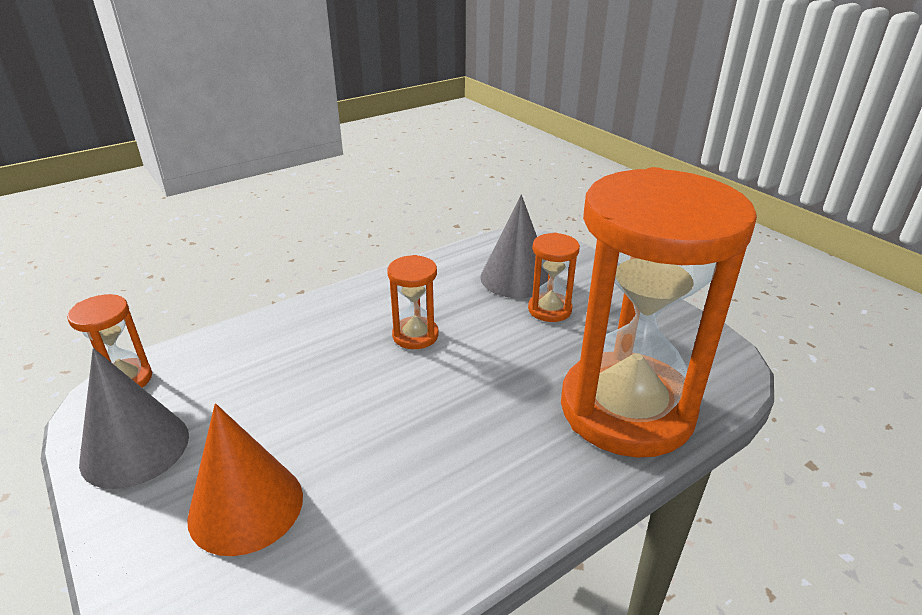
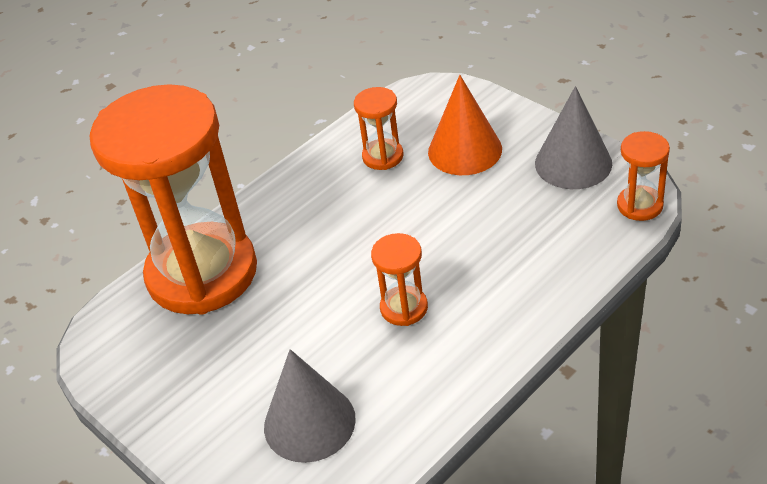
camera: 175 degrees right, 10 degrees up
(549, 309) = (267, 375): orange hourglass -> orange hourglass (383, 156)

